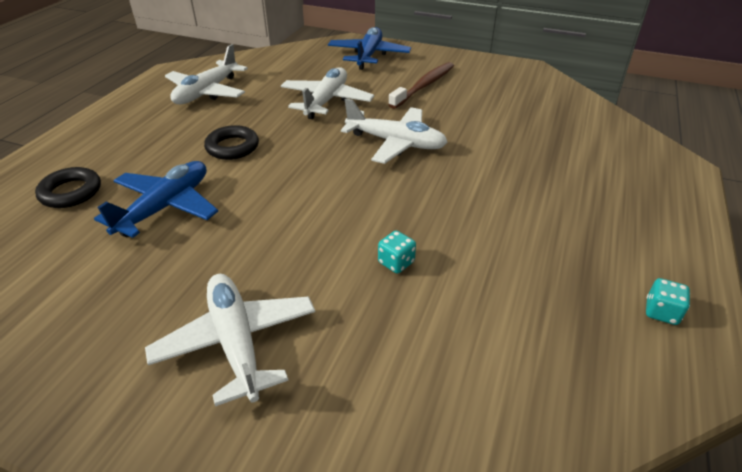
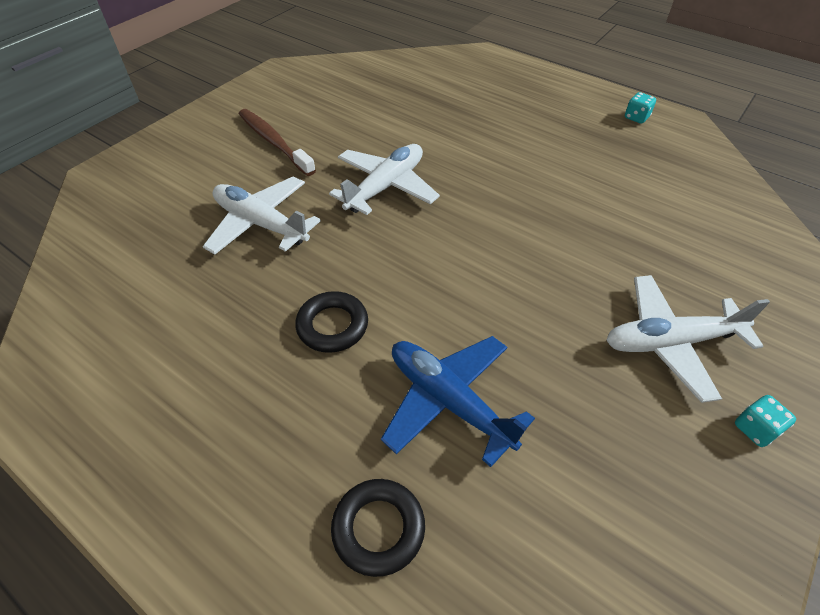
camera: 75 degrees left, 10 degrees up
(207, 92) = (150, 348): white plane -> none
(368, 56) = (161, 167): blue plane -> none
(396, 262) = (575, 224): turquoise dice -> turquoise dice (755, 429)

